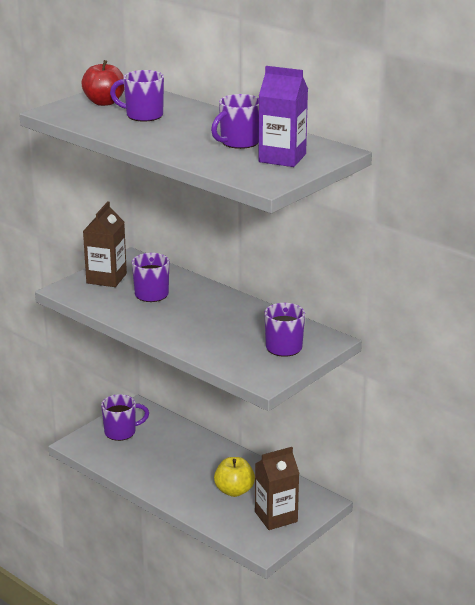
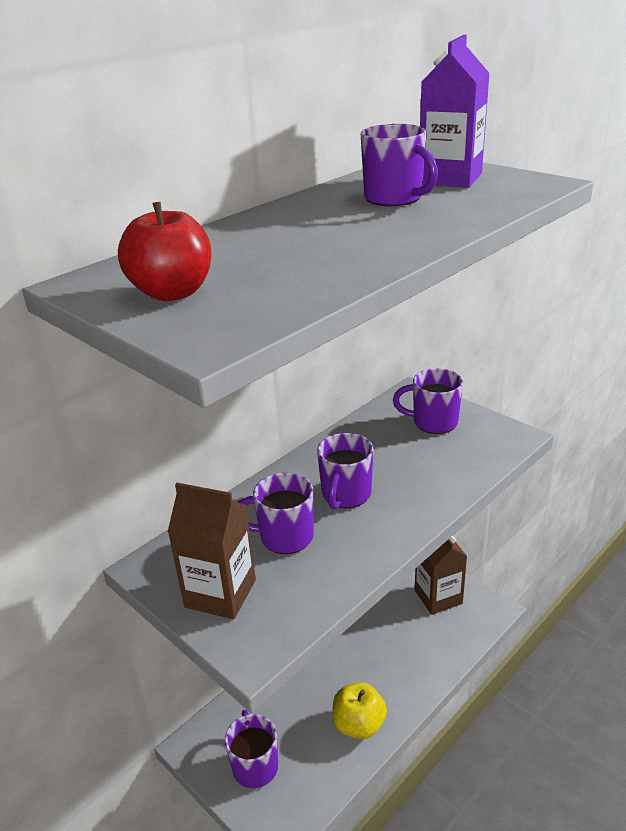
camera: 85 degrees left, 5 degrees up
(143, 115) = (261, 258): purple mug -> purple mug (345, 495)
(234, 491) = (393, 633): yellow apple -> yellow apple (359, 724)

